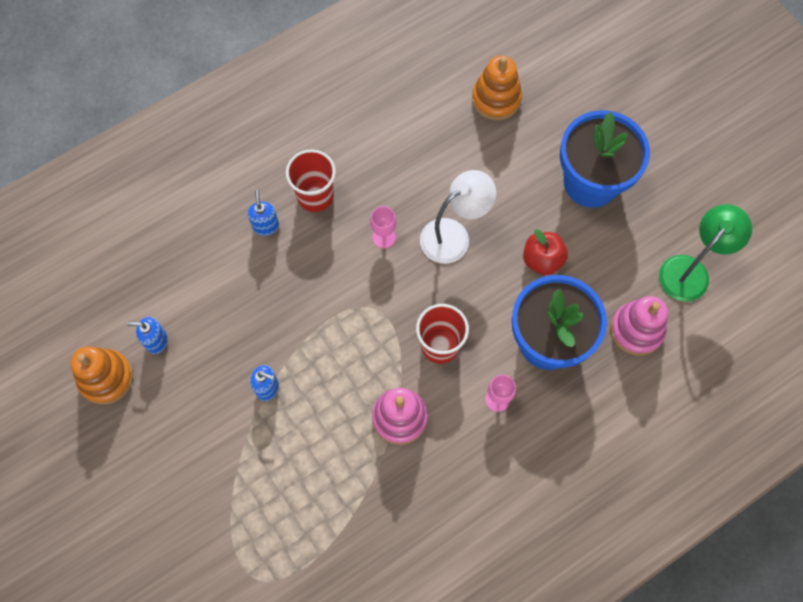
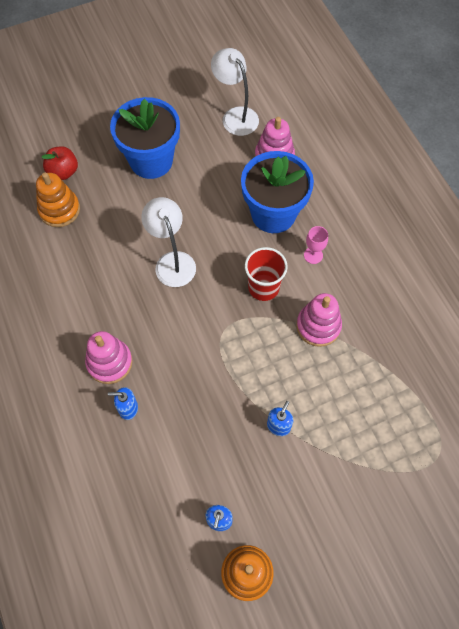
camera: 80 degrees left, 5 degrees down
(315, 196) = (109, 362): red cup -> pink stacking toy
(384, 237) = (162, 313): pink goblet -> none
(542, 260) = (207, 205): red apple -> red apple (63, 172)
(690, 270) = (235, 116): green lamp -> white lamp

